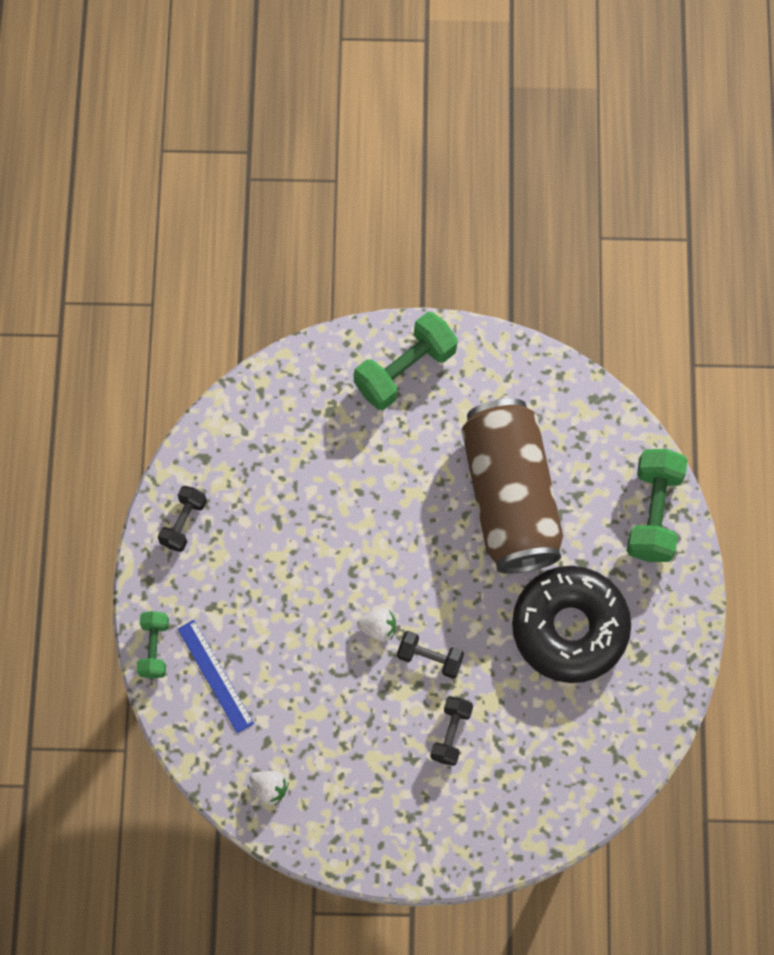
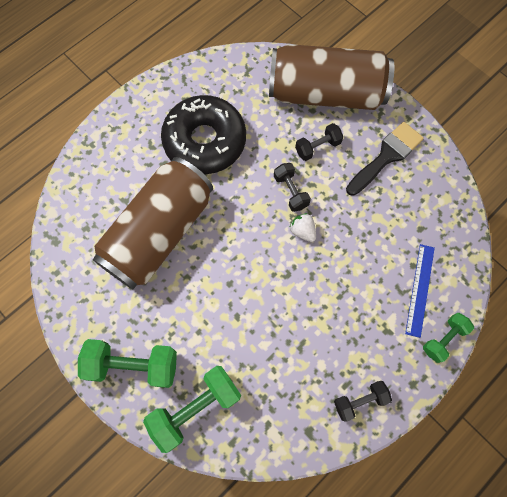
camera: 135 degrees left, 0 degrees up
(270, 788) = (440, 204): white strawberry -> none
(371, 792) = (386, 156): none -> black brush
(505, 808) = (325, 93): none -> brown can
(653, 513) = (99, 155): green dumbbell -> green dumbbell (195, 408)

